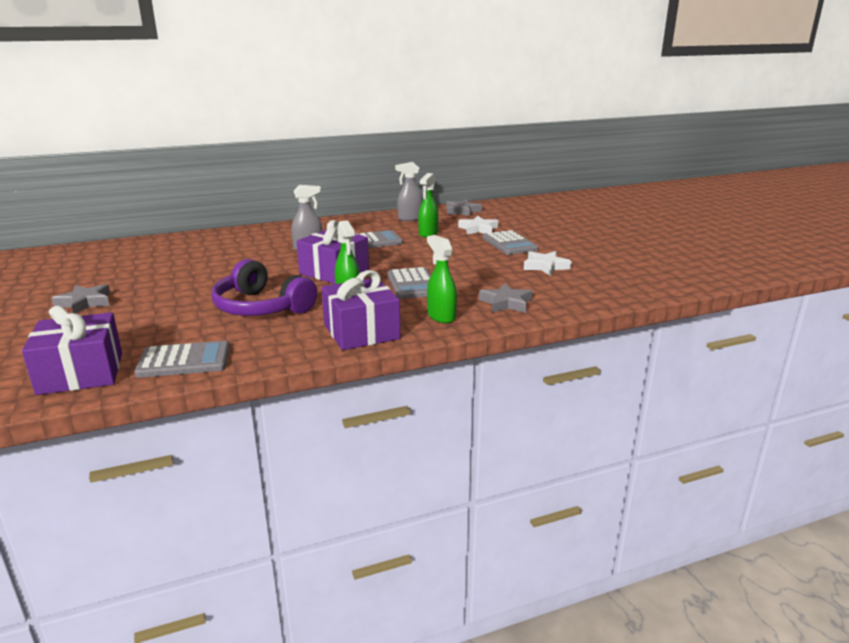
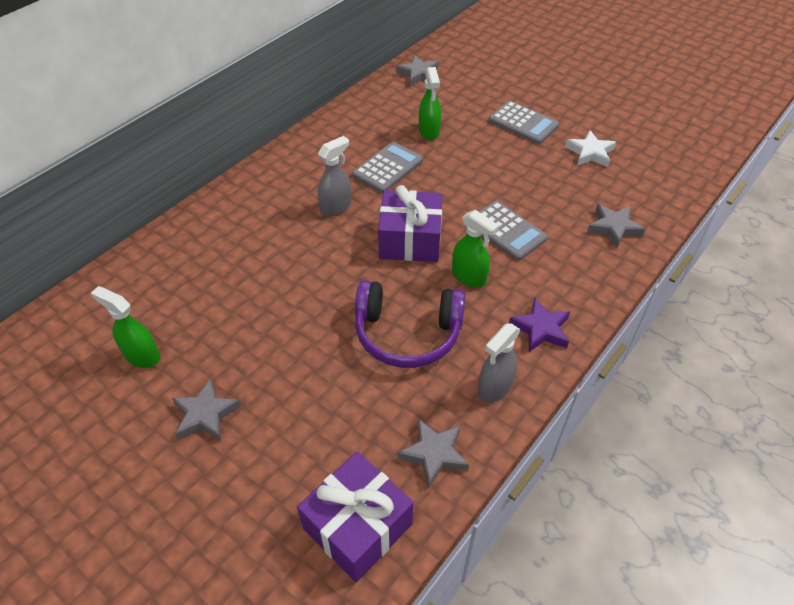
camera: 30 degrees left, 25 degrees up
(184, 361) = (434, 454): grey calculator -> grey star
(361, 332) = (541, 329): purple gift -> purple star
(410, 218) = (380, 108): grey spray bottle -> grey spray bottle (494, 388)
(441, 316) = (582, 273): green spray bottle -> green spray bottle (142, 356)
(478, 229) = (468, 105): white star -> none

